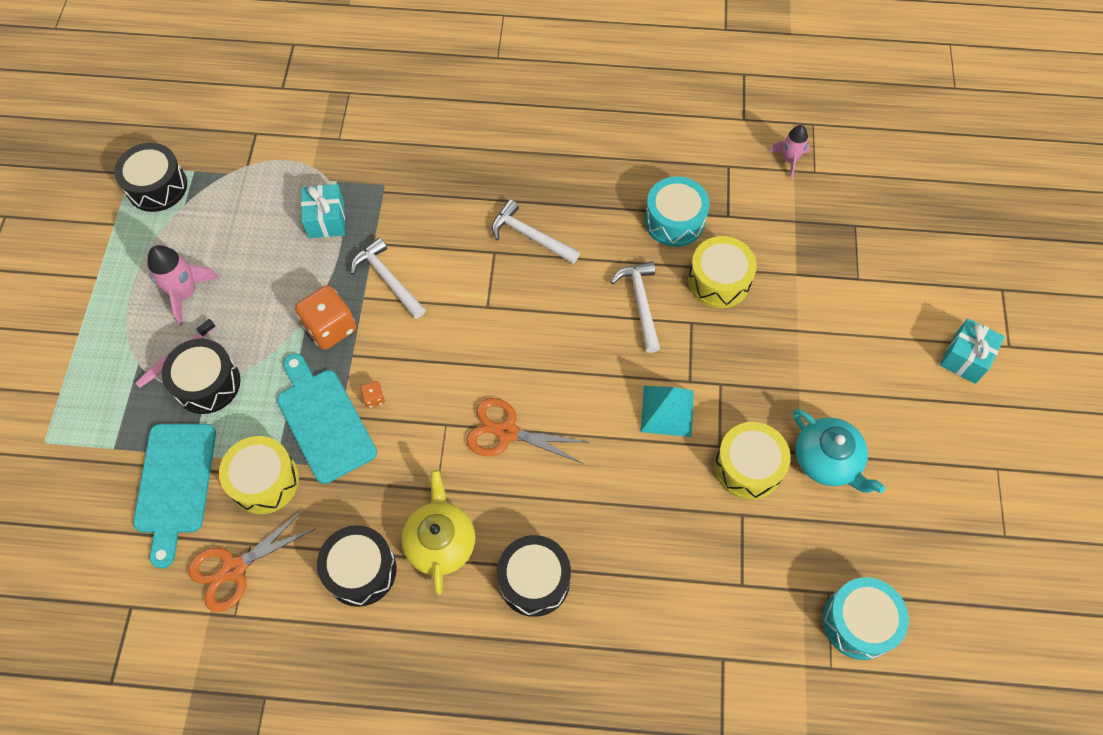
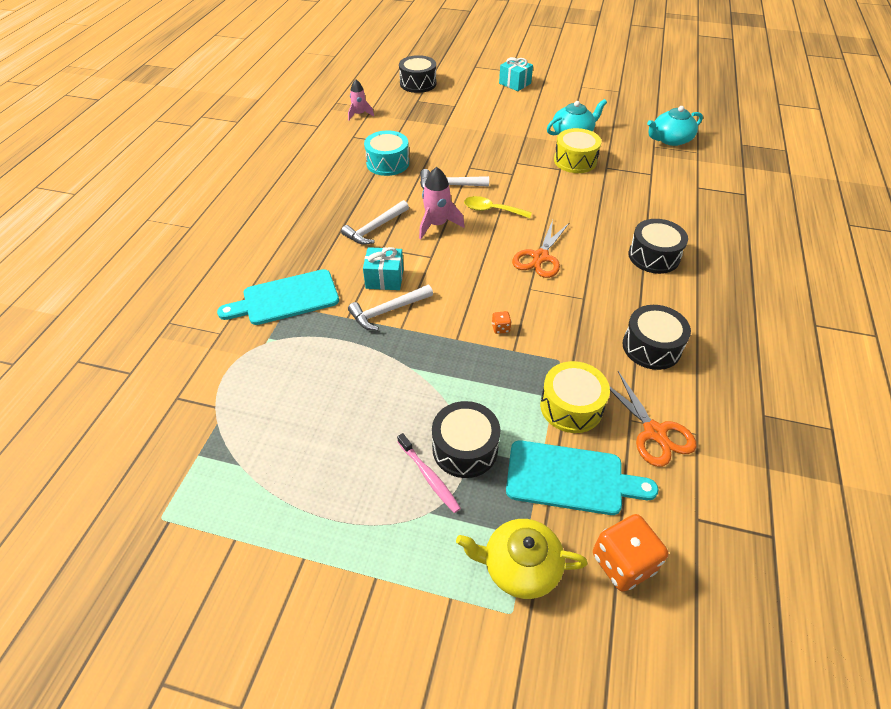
camera: 80 degrees left, 15 degrees down
(157, 187) = (202, 492): black drum -> black drum (418, 83)
(185, 293) = (355, 466): pink rocket -> pink rocket (437, 225)
(323, 421) = (517, 362): turquoise cutting board -> turquoise cutting board (286, 299)
(326, 220) = (310, 347): turquoise gift -> turquoise gift (384, 278)
(330, 328) = (426, 352): orange dice -> orange dice (623, 563)
(440, 542) = (626, 300): yellow teapot -> yellow teapot (520, 566)
(595, 363) = (491, 210): none -> yellow spoon
(667, 411) = (533, 185): turquoise pyramid -> none
(719, 280) = (441, 152): yellow drum -> none
(859, 622) = (670, 139): turquoise drum -> turquoise teapot

